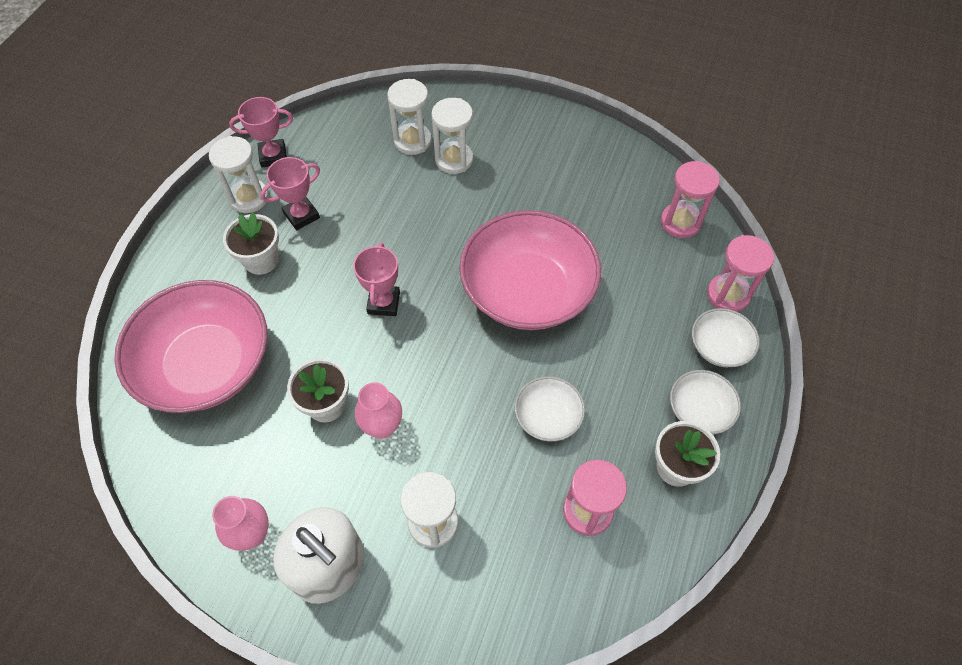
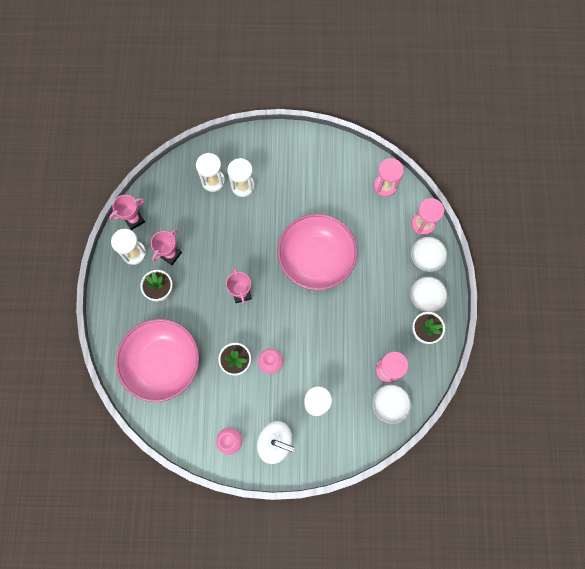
camera: 20 degrees left, 15 degrees up
(548, 416) = (352, 328): white bowl -> white bowl (389, 404)

